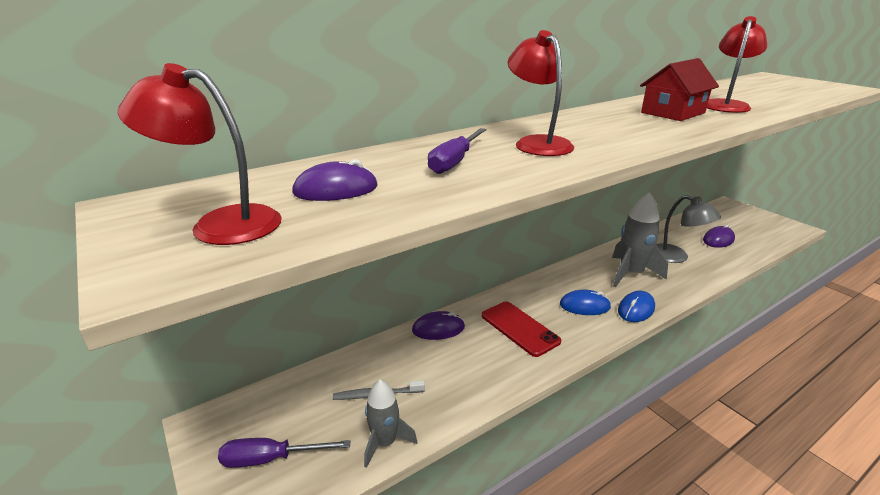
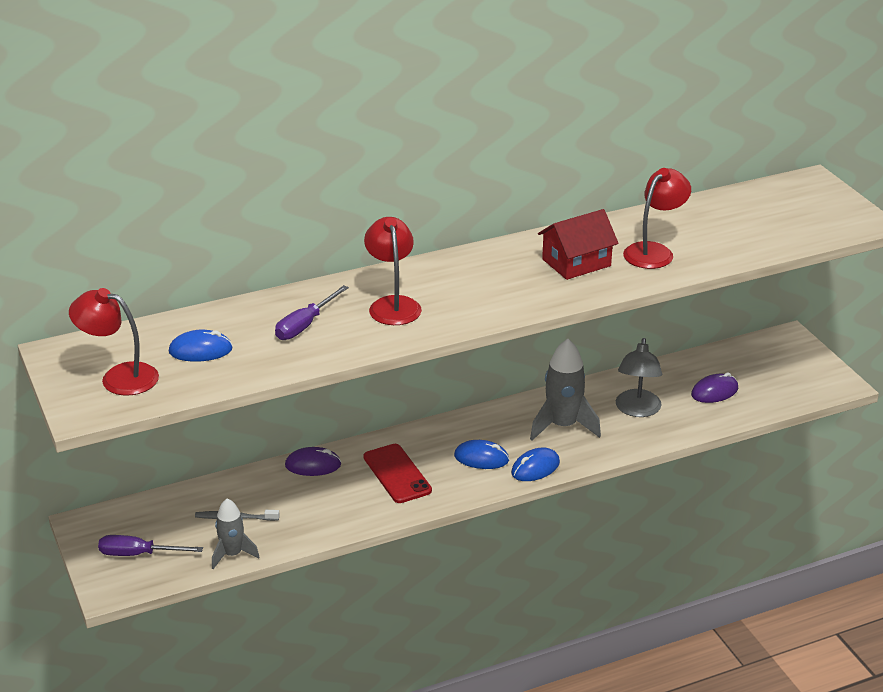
camera: 10 degrees right, 5 degrees up
(336, 190) = (200, 350): purple mouse -> blue mouse
(676, 257) = (637, 410): grey lamp -> grey lamp turned 45 degrees clockwise

